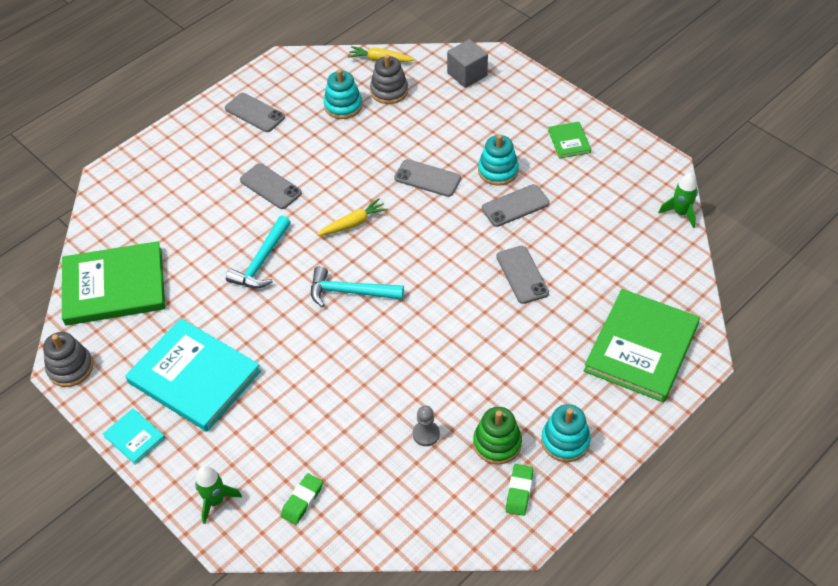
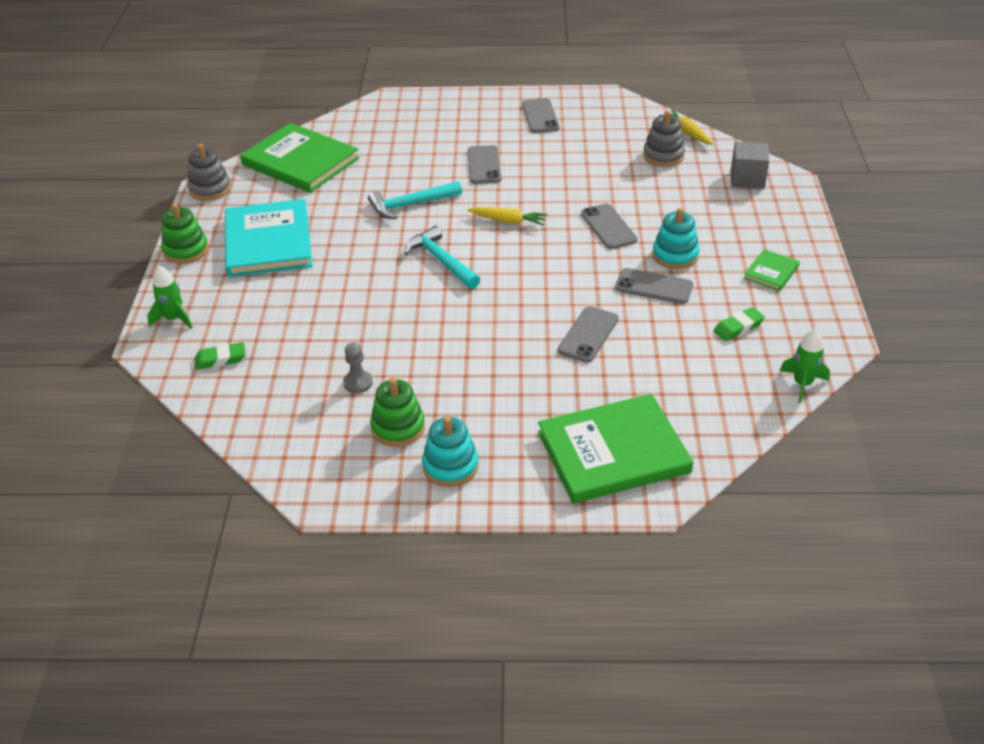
camera: 45 degrees right, 10 degrees down
(134, 437) = (186, 250): turquoise book -> green stacking toy
(343, 106) = (612, 146): turquoise stacking toy -> none
(519, 491) = (365, 470): green eraser -> green eraser (738, 327)

